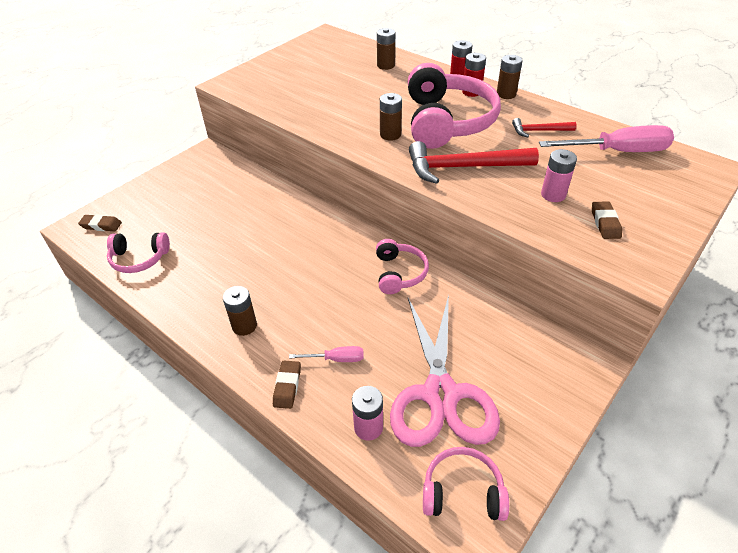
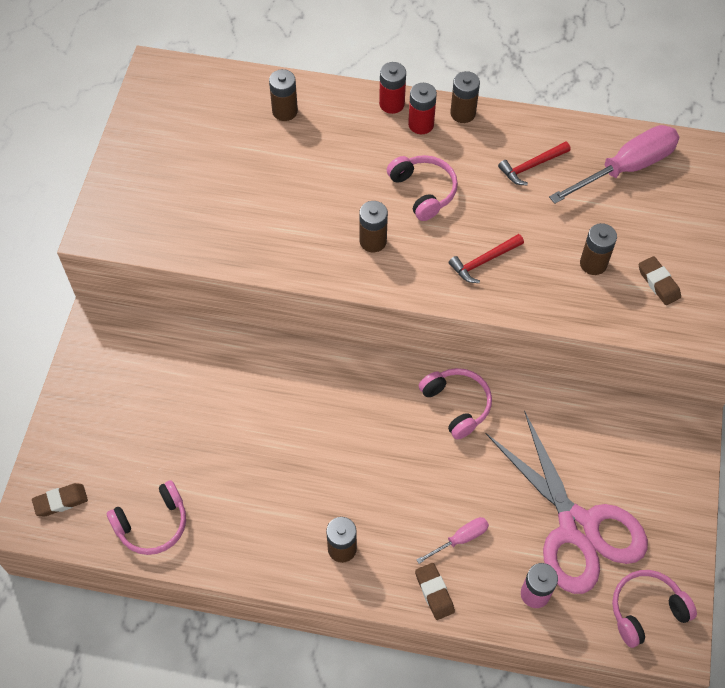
camera: 30 degrees left, 15 degrees up
(447, 121) = (423, 191): pink headphones -> pink headphones, size x0.52
(463, 167) = (483, 261): red hammer -> red hammer, size x0.52
(553, 194) = (593, 263): pink battery -> brown battery

